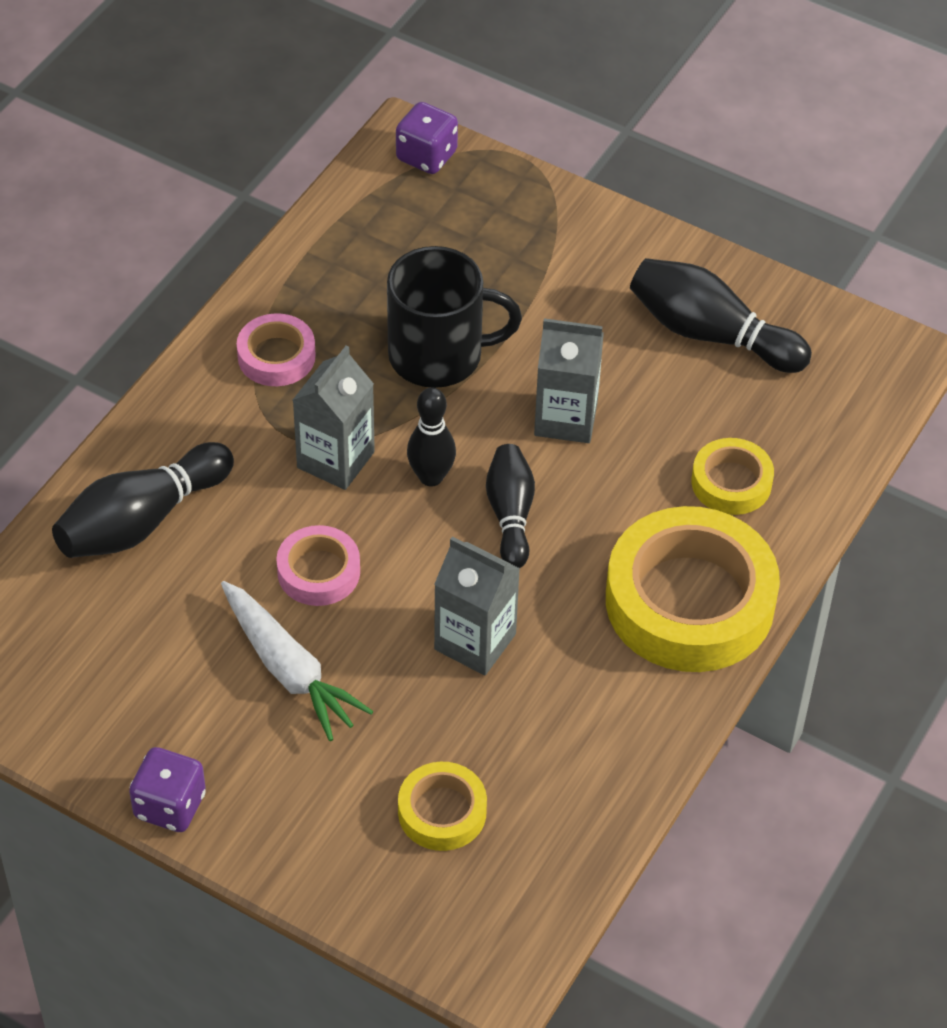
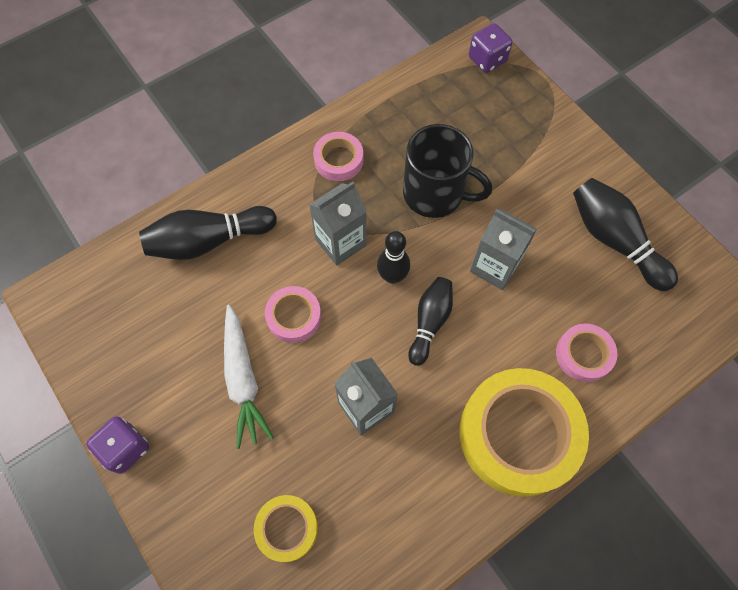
camera: 25 degrees right, 15 degrees up
(731, 482) = (583, 354): yellow tape -> pink tape

